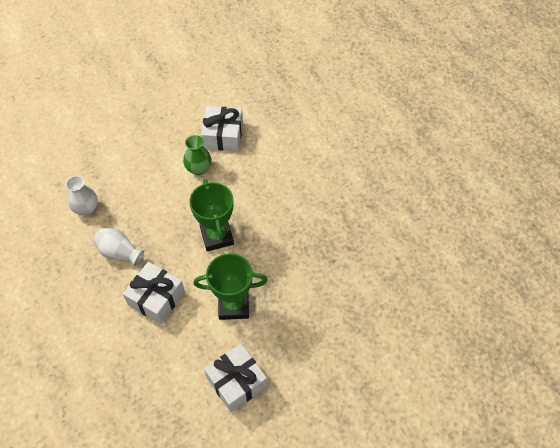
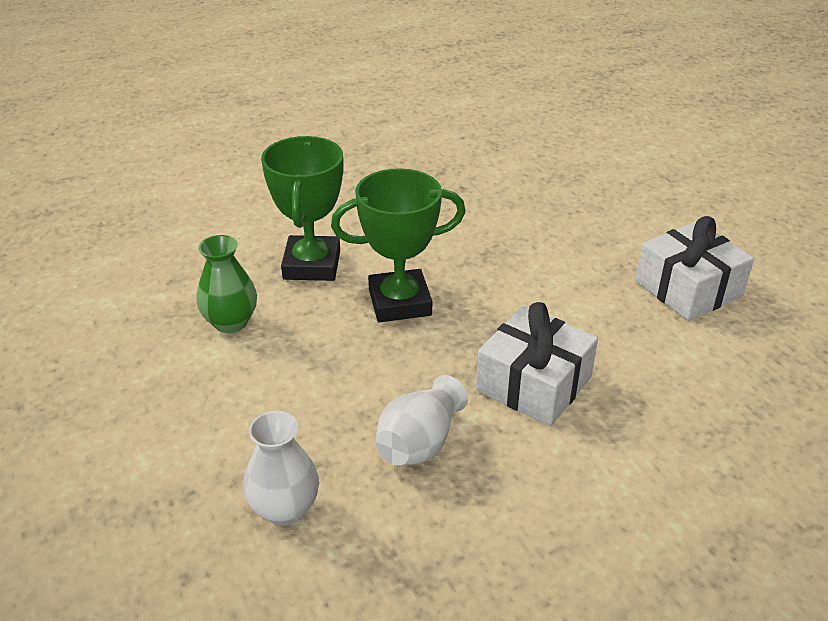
camera: 85 degrees left, 20 degrees down
(223, 136) = (159, 288): white gift -> none
(233, 305) = (546, 287): green trophy -> green trophy (312, 265)

